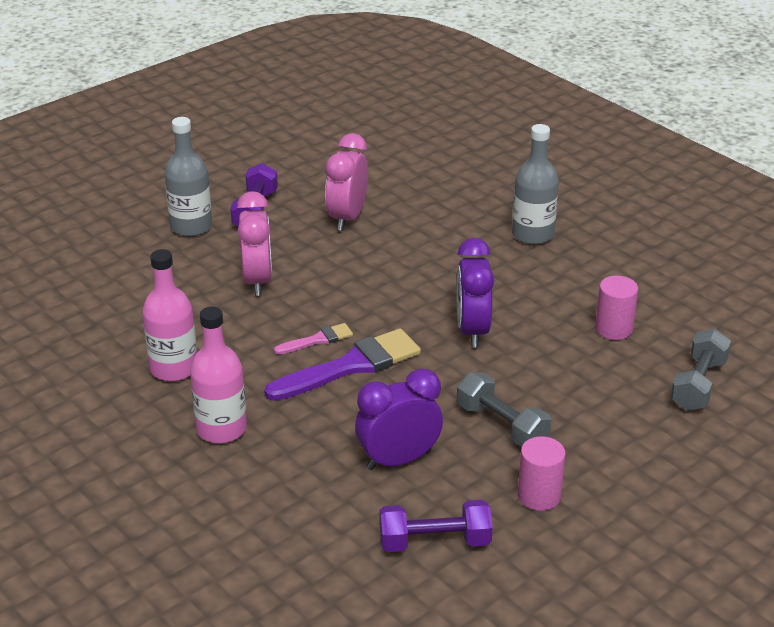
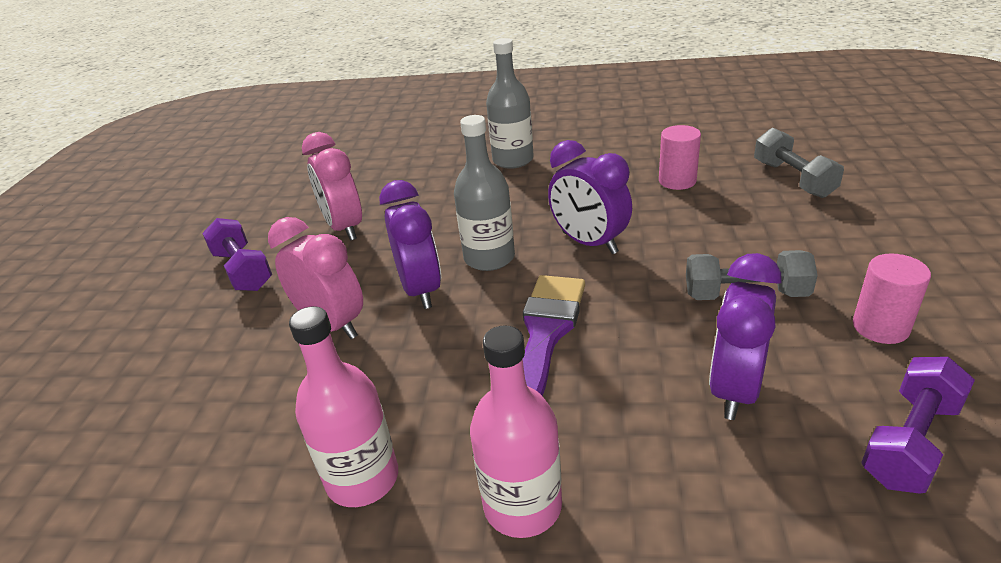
camera: 40 degrees left, 0 degrees up
(191, 226) = (186, 321): grey bottle -> grey bottle (489, 258)
(317, 340) = (475, 337): pink brush -> none
(330, 292) = (421, 290): none -> purple clock

